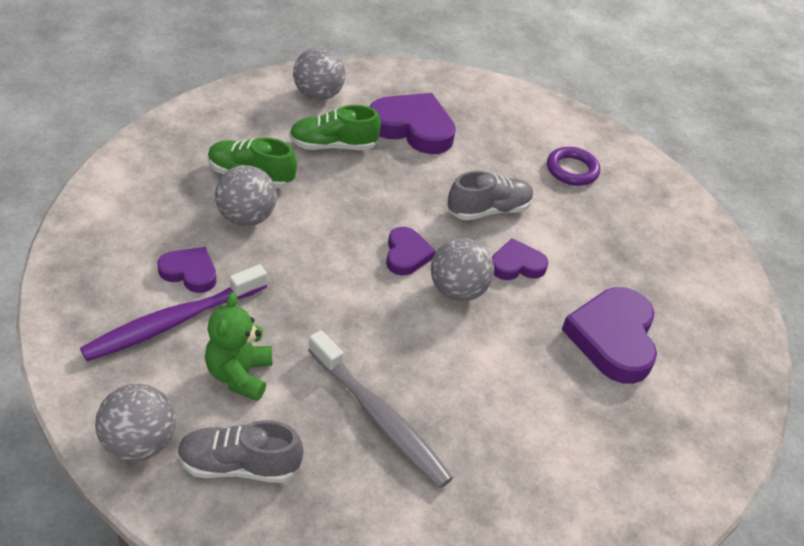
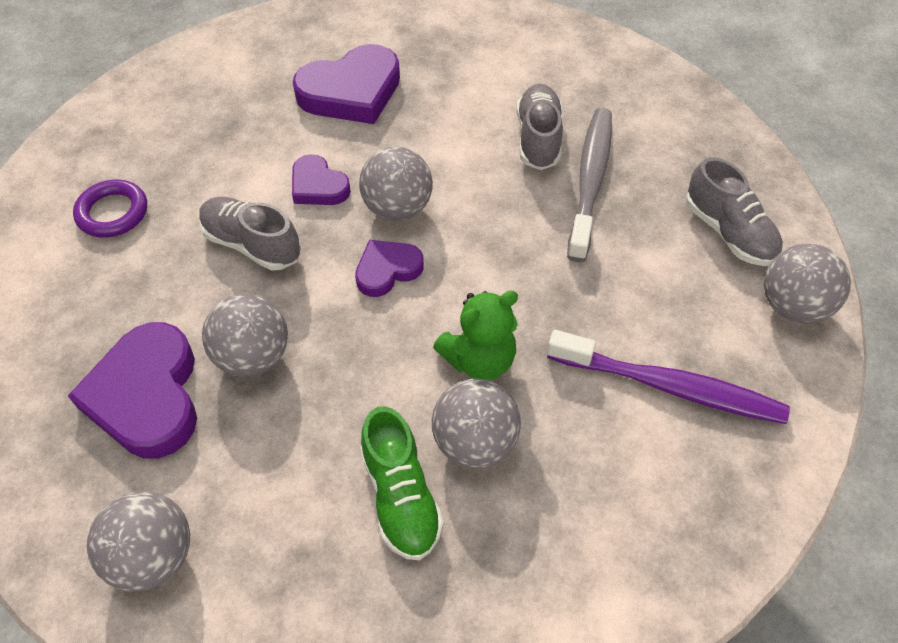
camera: 120 degrees left, 10 degrees up
(190, 272) = (602, 426): purple heart -> none
(239, 375) = (660, 292): green teddy bear -> green teddy bear (479, 359)
(333, 146) = (261, 454): green shoe -> none
(399, 171) = (253, 356): none -> grey ball
(457, 419) = (538, 139): none -> grey shoe

